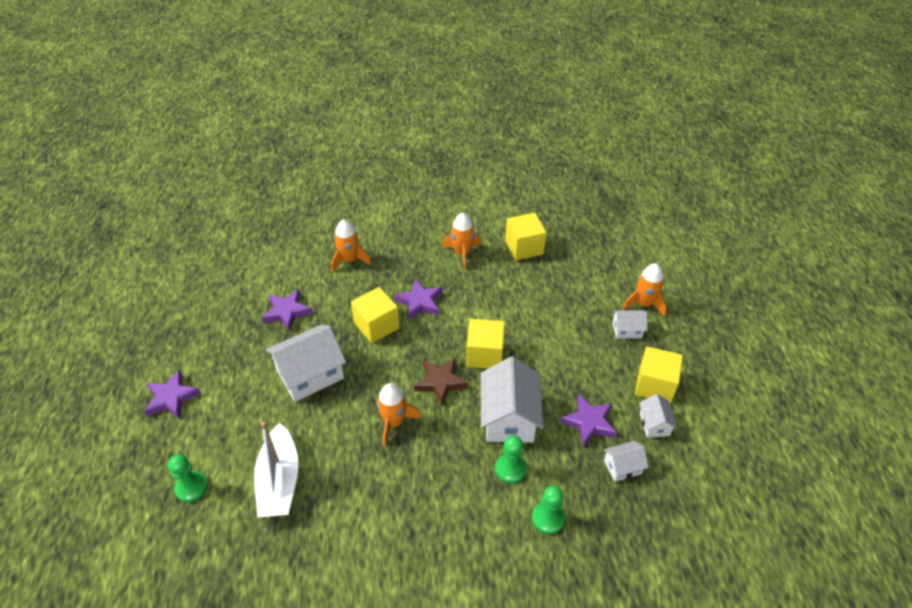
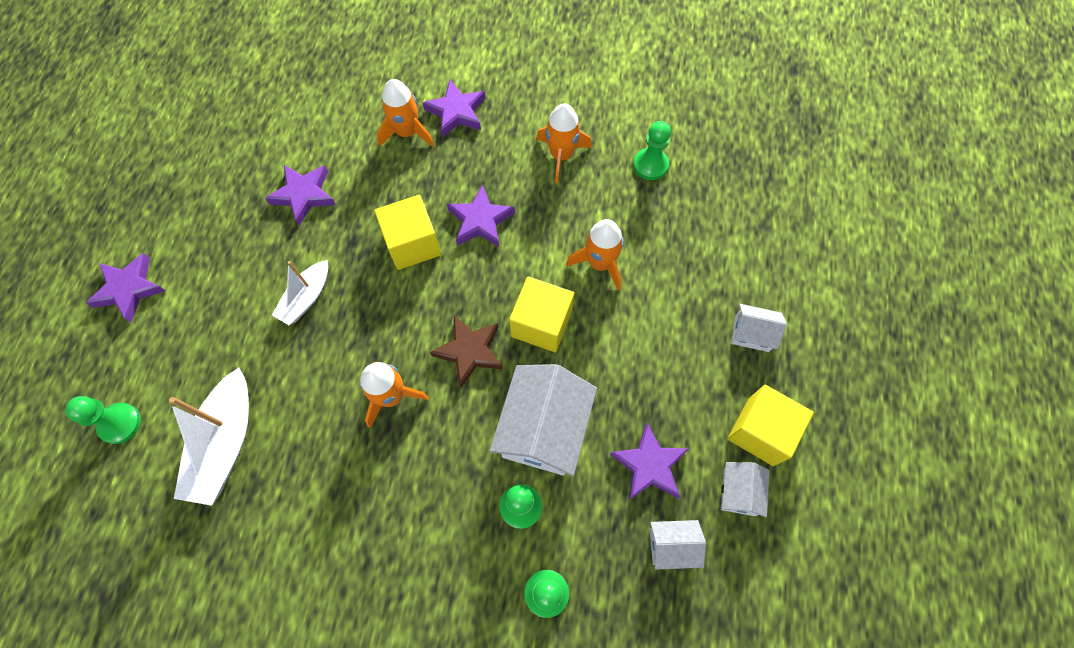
camera: 15 degrees right, 20 degrees up
(310, 374) = (306, 298): white house -> white boat
(380, 241) = (456, 112): none -> purple star
(524, 247) = (650, 165): yellow cube -> green pawn
(644, 303) = (791, 297): orange rocket -> orange rocket (600, 263)

